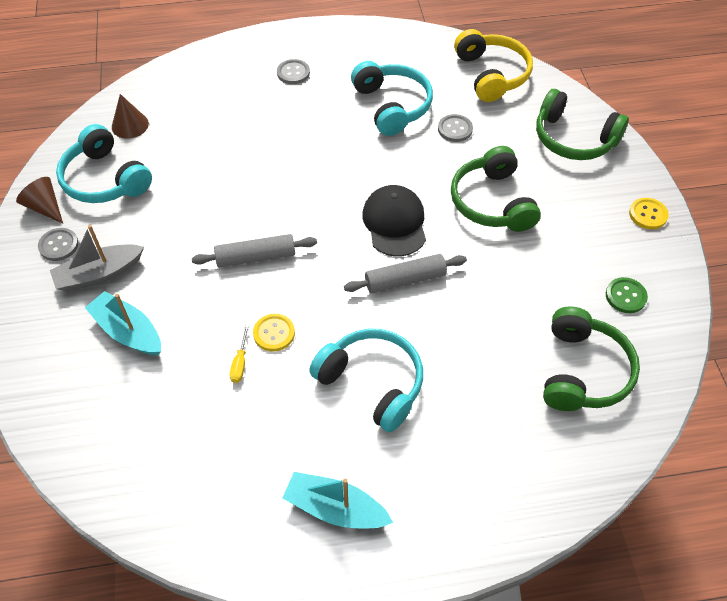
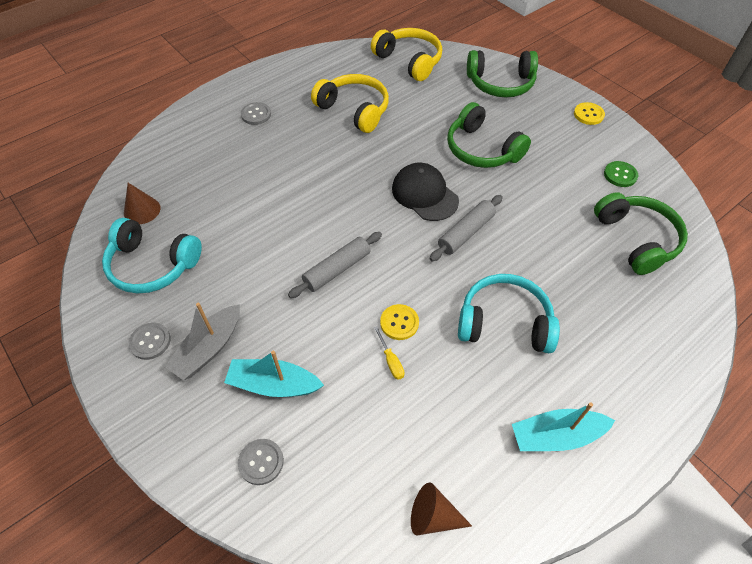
camera: 30 degrees left, 0 degrees up
(44, 207) = (110, 314): brown cone -> brown cone (433, 516)
(392, 106) = (354, 110): turquoise headphones -> yellow headphones
(455, 129) = (414, 109): grey button -> grey button (261, 462)

